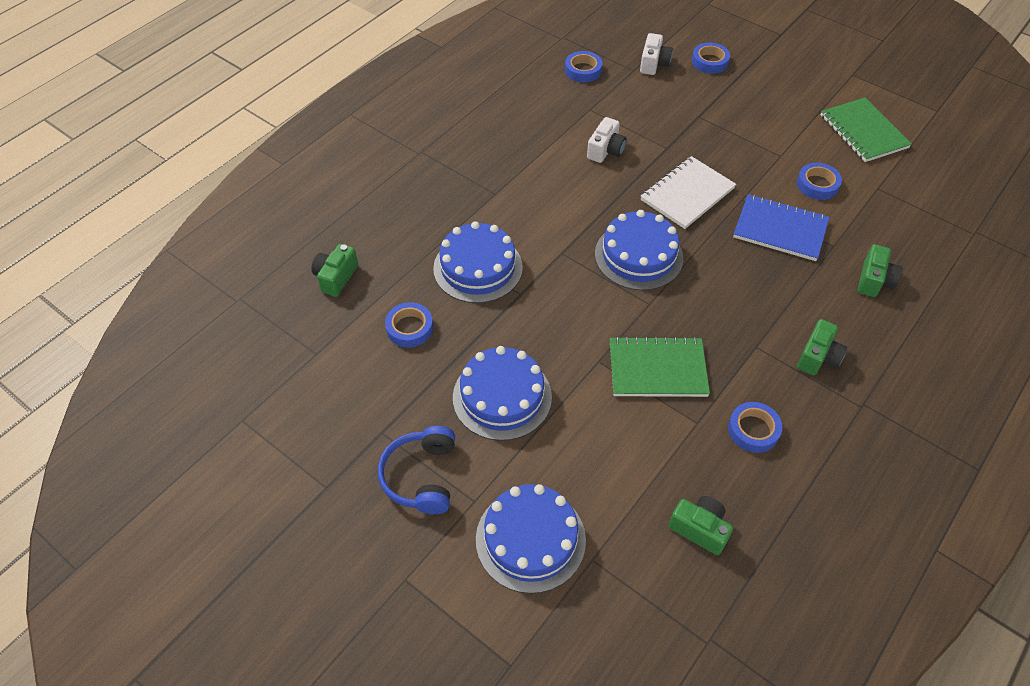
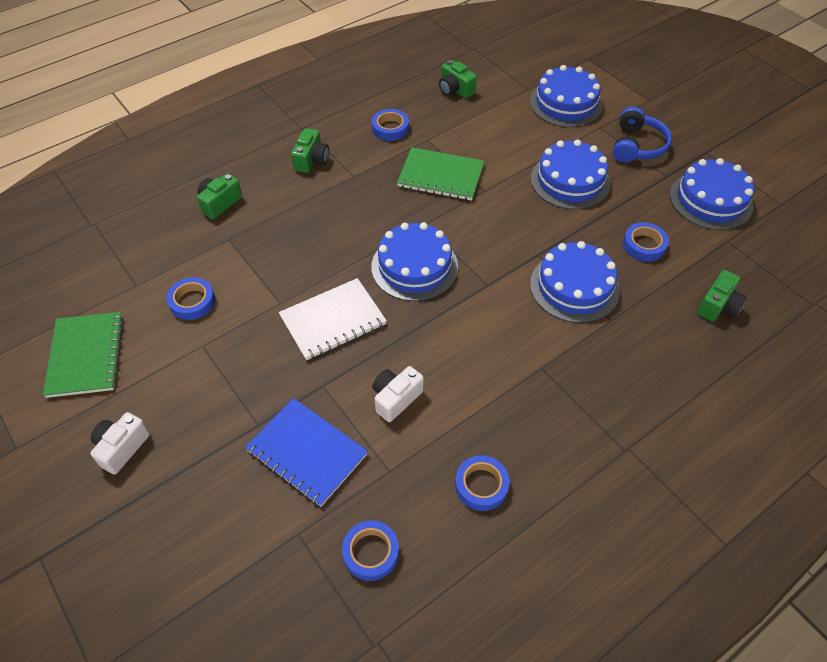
camera: 165 degrees left, 0 degrees up
(329, 406) = (711, 200): none -> blue cake
(653, 64) = (263, 539): white camera -> white camera (122, 448)
(710, 62) = (182, 523): blue tape -> blue tape (481, 485)
(780, 229) = (265, 264): blue notebook -> blue notebook (307, 452)
(818, 357) = (311, 160): green camera -> green camera turned 150 degrees clockwise

